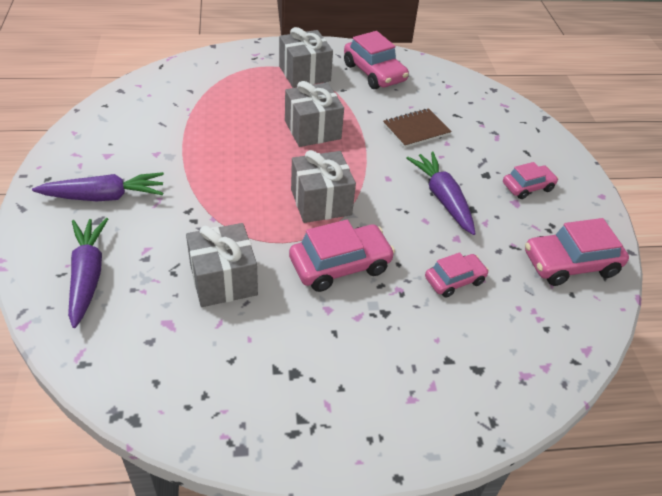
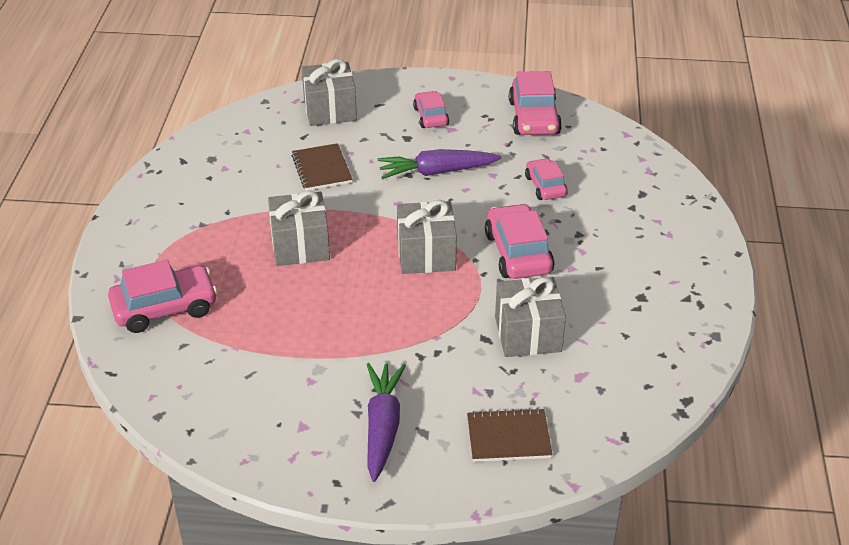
camera: 75 degrees left, 5 degrees down
(88, 275) = (508, 437): purple carrot -> brown notebook
(304, 73) = (181, 239): grey gift -> grey gift (330, 110)
(374, 73) = (201, 181): pink car -> pink car (165, 308)

